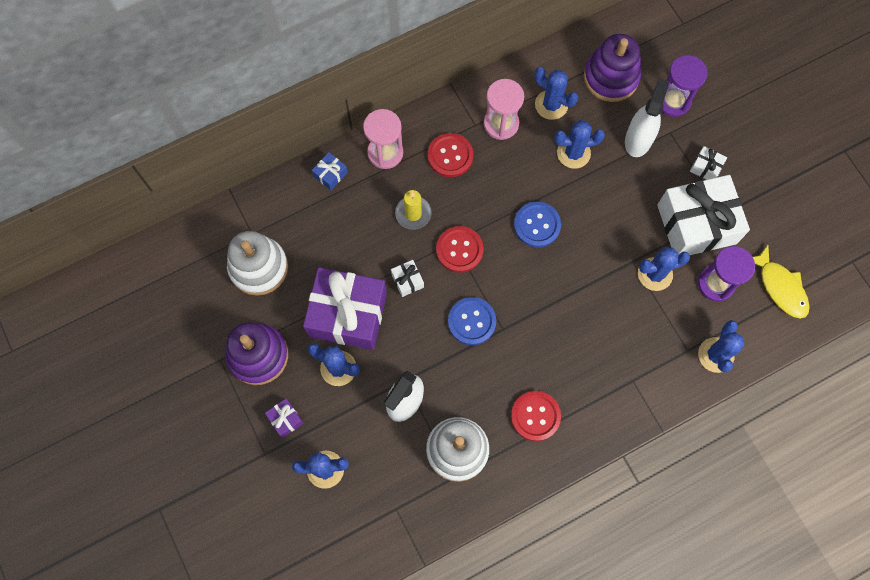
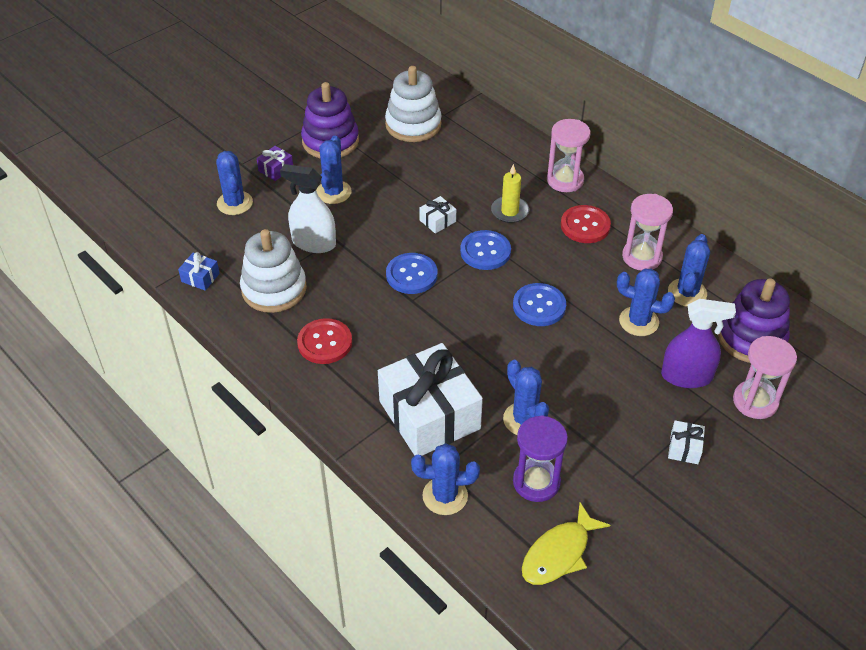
camera: 75 degrees right, 25 degrees down
(330, 174) = (524, 149): blue gift -> blue gift (200, 277)
(348, 314) = (388, 188): purple gift -> none
(459, 250) = (485, 251): red button -> blue button
(573, 153) = (638, 321): blue cactus -> blue cactus turned 45 degrees counterclockwise
(638, 139) = (686, 376): white spray bottle -> purple spray bottle
(673, 101) = (755, 401): purple hourglass -> pink hourglass
(696, 224) = (605, 450): white gift -> white gift (429, 415)

